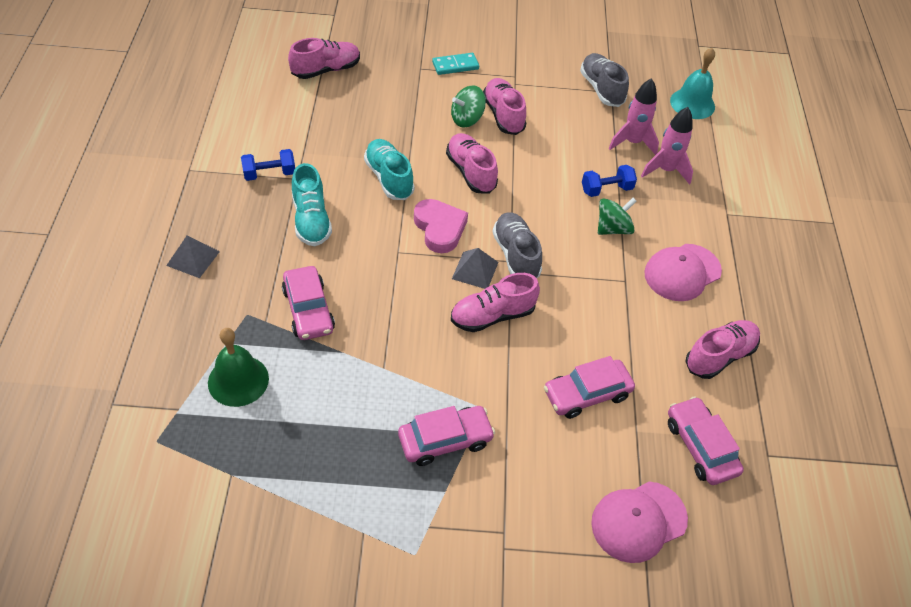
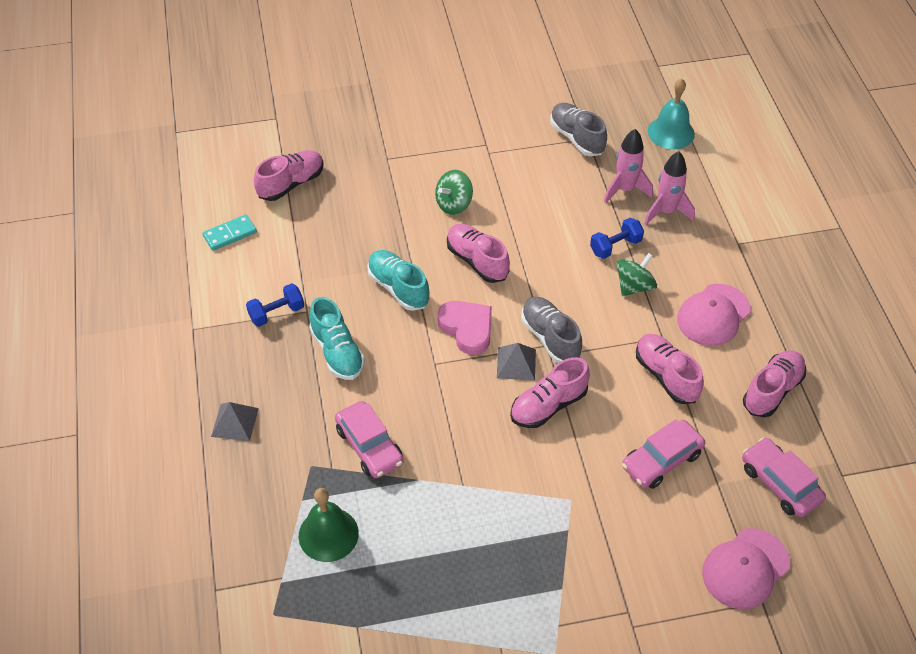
camera: 10 degrees left, 0 degrees up
(445, 440) = (545, 540): pink car -> none
(455, 66) = (422, 147): turquoise domino -> turquoise domino (230, 234)
(503, 115) = (488, 191): pink shoe -> pink shoe (666, 376)

